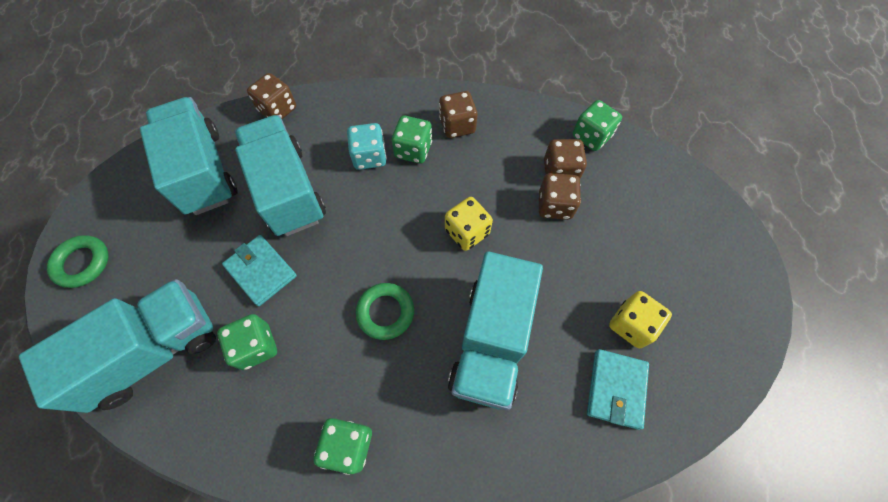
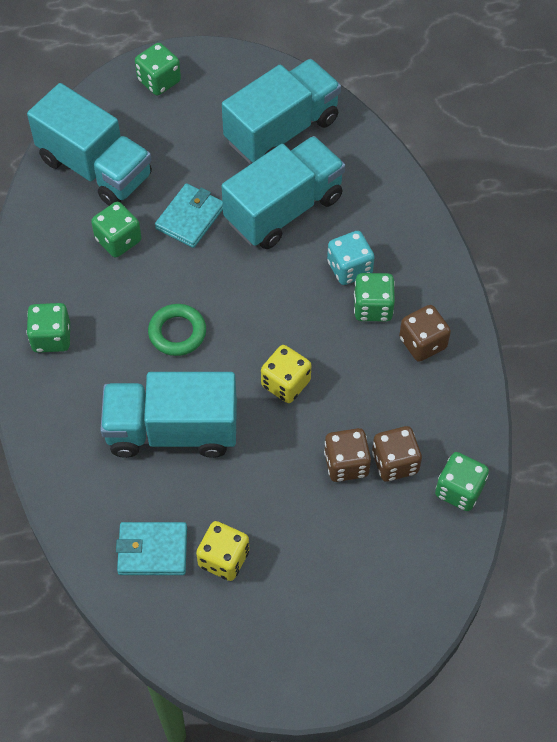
camera: 75 degrees right, 5 degrees down
(82, 263) = (159, 81): green ring -> green dice
(277, 109) = (381, 164): brown dice -> none

